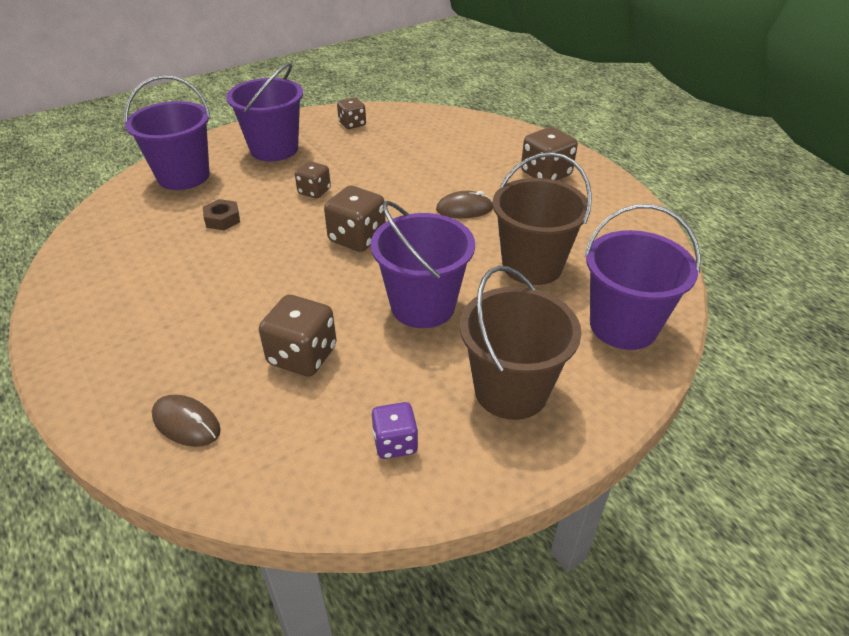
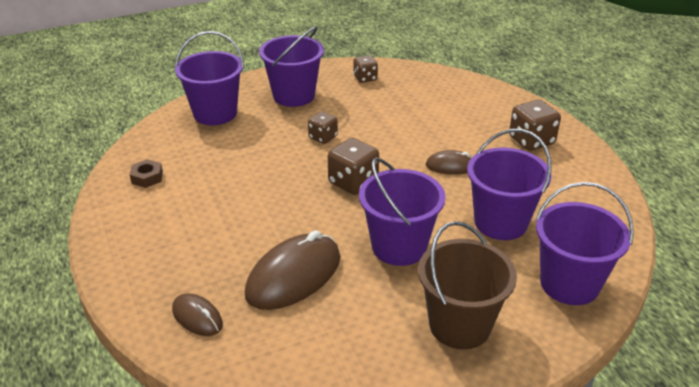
camera: 10 degrees right, 5 degrees down
(222, 219) = (243, 154): brown nut -> brown nut (147, 177)
(302, 356) = (293, 276): brown dice -> brown mouse
(395, 443) = (357, 354): purple dice -> none
(532, 265) = (500, 222): brown bucket -> purple bucket

